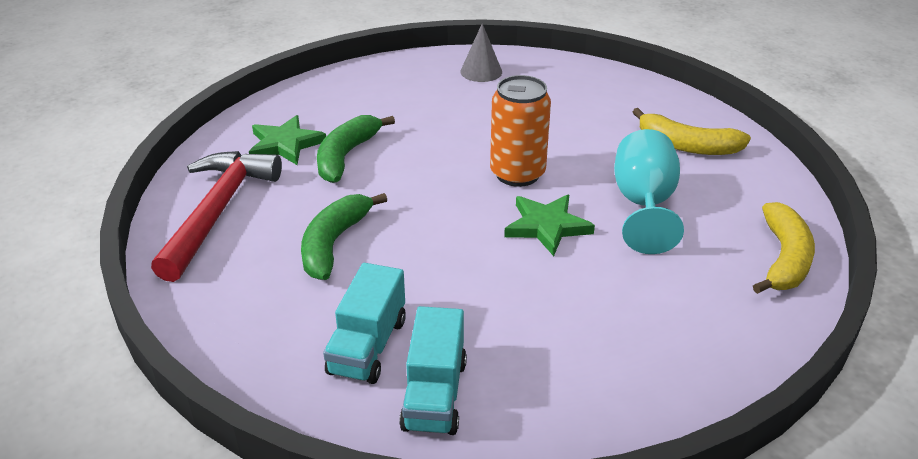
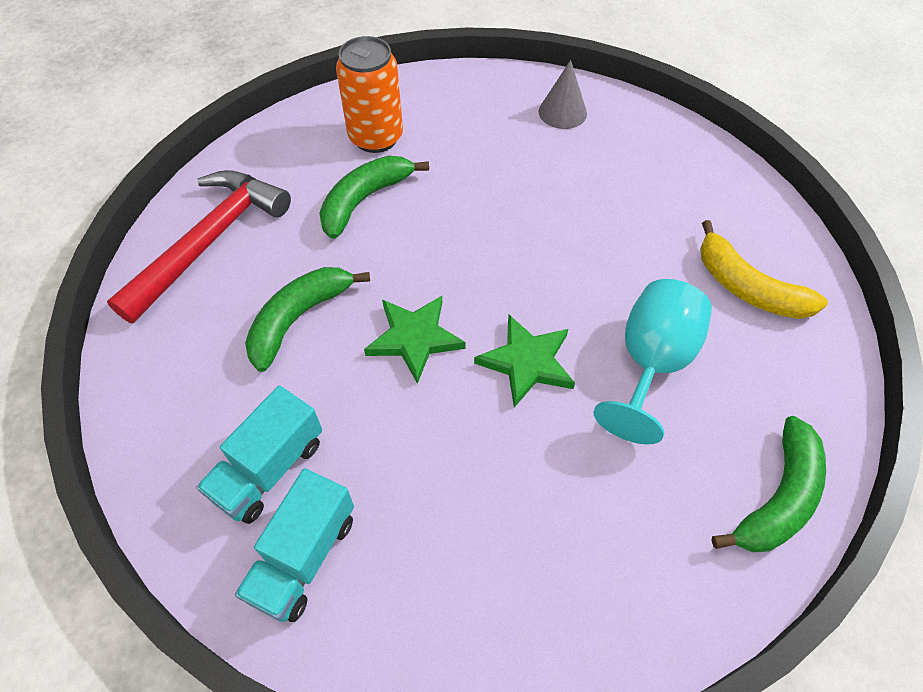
camera: 20 degrees right, 20 degrees up
(285, 144) = (312, 167): green star -> green star (414, 338)
(517, 174) = (531, 275): orange can -> orange can (376, 137)
(784, 259) = (778, 498): yellow banana -> green banana

